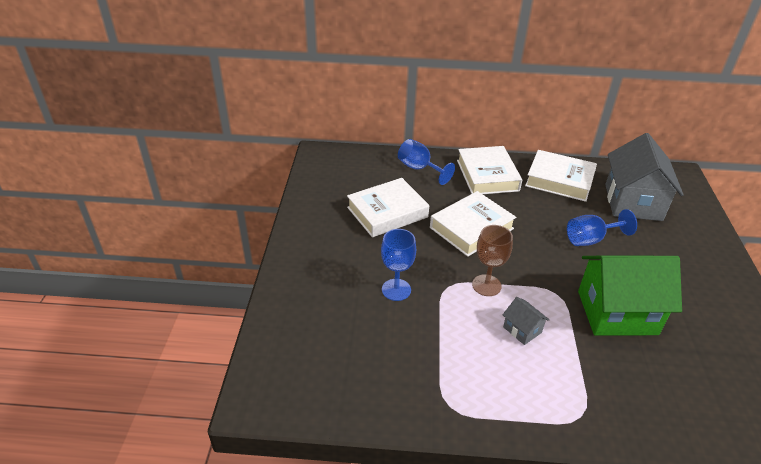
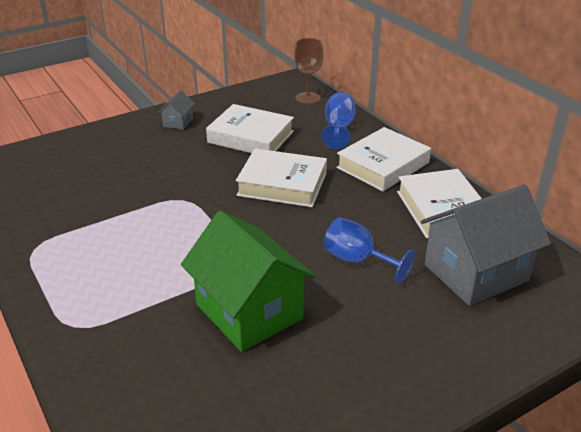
camera: 55 degrees right, 5 degrees down
(396, 290) = (151, 177): blue goblet -> none
(486, 285) = (206, 219): brown goblet -> brown goblet (308, 98)
(522, 330) = (163, 257): grey house -> grey house (178, 122)

